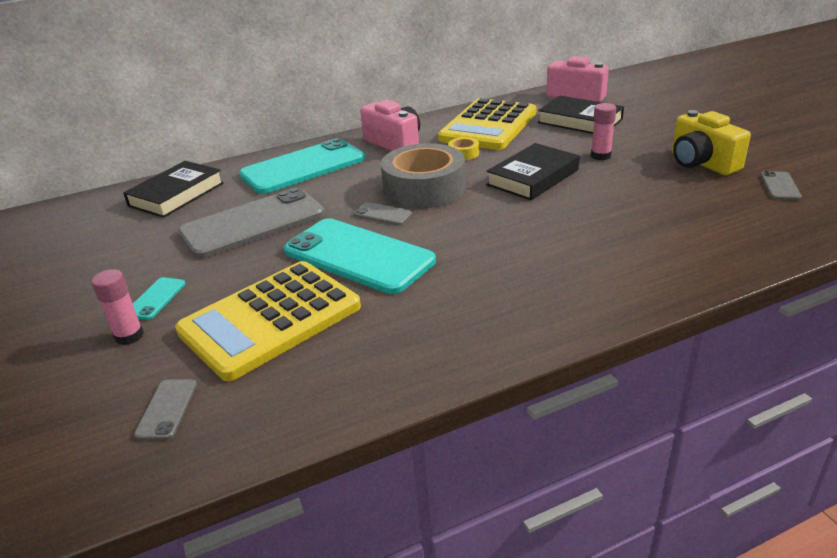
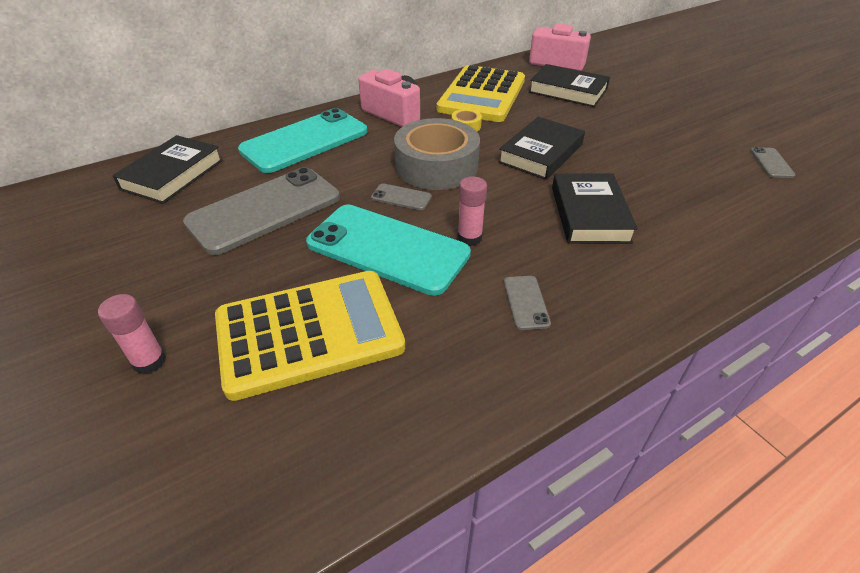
camera: 10 degrees left, 10 degrees up
(156, 298) = (172, 309): turquoise phone -> none
(167, 409) = (212, 462): grey phone -> grey phone (526, 302)
(270, 319) = (309, 333): yellow calculator -> yellow calculator turned 150 degrees counterclockwise
(565, 230) = (589, 214): none -> black book
(600, 156) = (598, 129): pink glue stick -> pink glue stick (469, 238)
(701, 163) = (693, 138): yellow camera -> none

